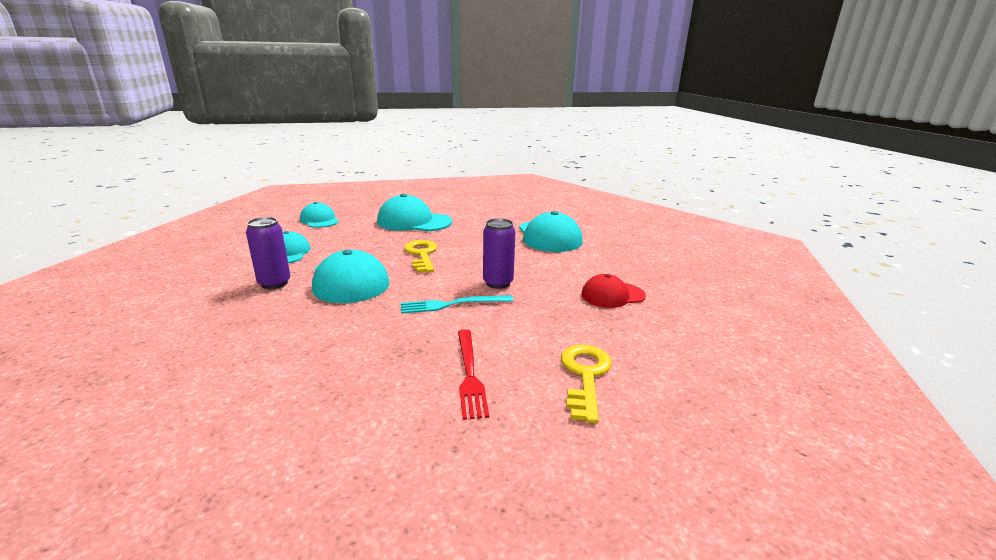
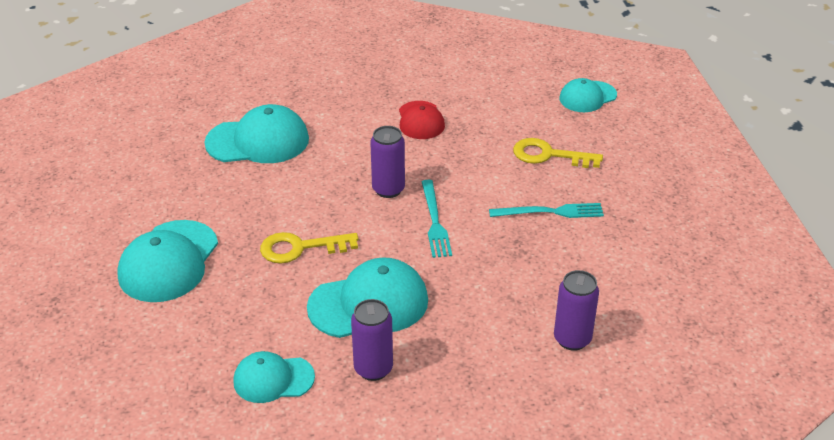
camera: 85 degrees left, 15 degrees up
(245, 383) = (572, 339): none -> purple can
(319, 220) = (130, 372): turquoise cap -> turquoise cap (587, 97)
(469, 374) = (550, 212): red fork -> turquoise fork

